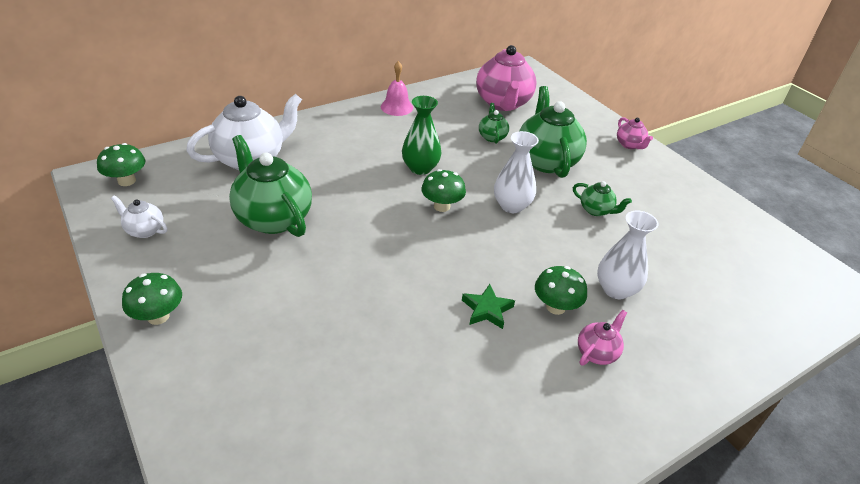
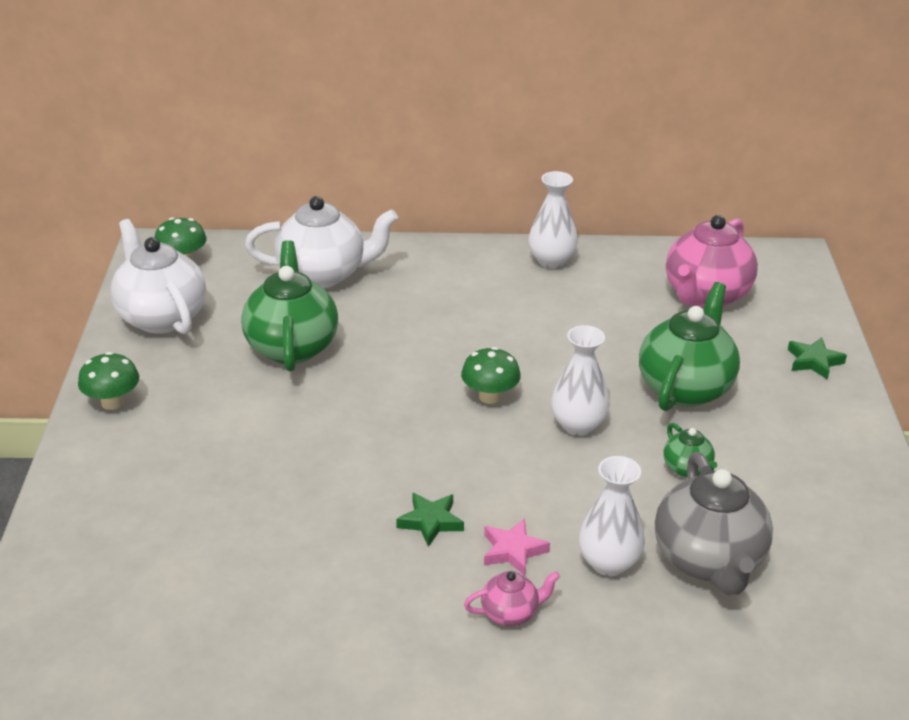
camera: 35 degrees right, 5 degrees down
(144, 230) = (161, 317): white teapot -> white teapot, size x2.10
(396, 107) = (551, 261): pink bell -> white vase
(420, 168) = (507, 344): green vase -> none
(492, 137) = (642, 335): green teapot -> none
(555, 307) = (513, 550): green mushroom -> pink star
(593, 124) = (814, 361): none -> green star
(629, 145) = (839, 406): pink teapot -> none
(664, 264) = (709, 561): none -> grey teapot

